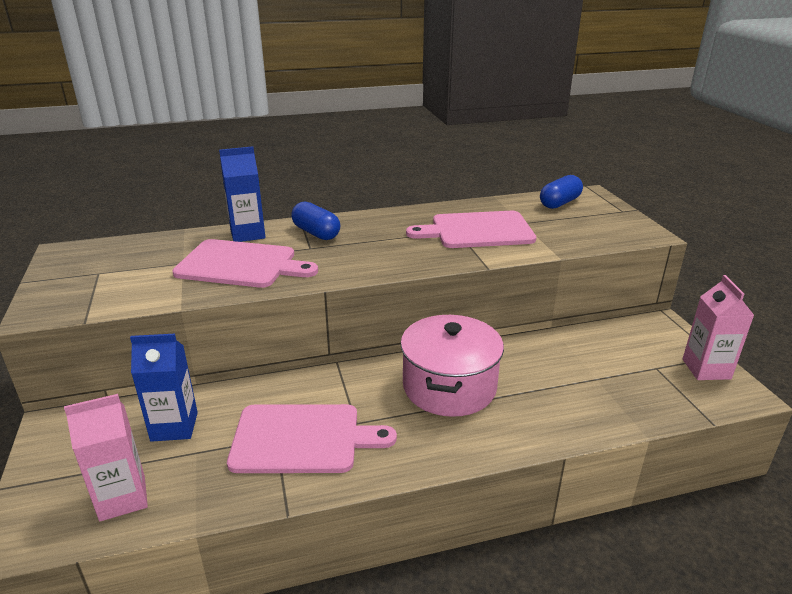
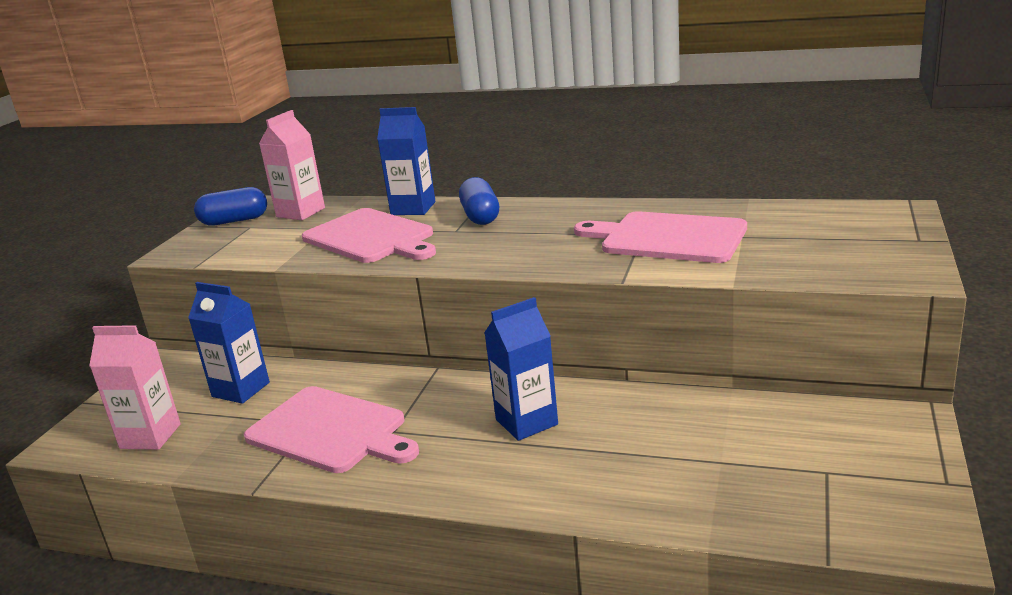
camera: 35 degrees right, 5 degrees down
(449, 386) = (526, 422): pink pot -> blue carton
(559, 203) = (832, 218): blue capsule -> blue capsule (234, 221)
(706, 369) = (906, 494): pink carton -> pink carton (300, 212)

